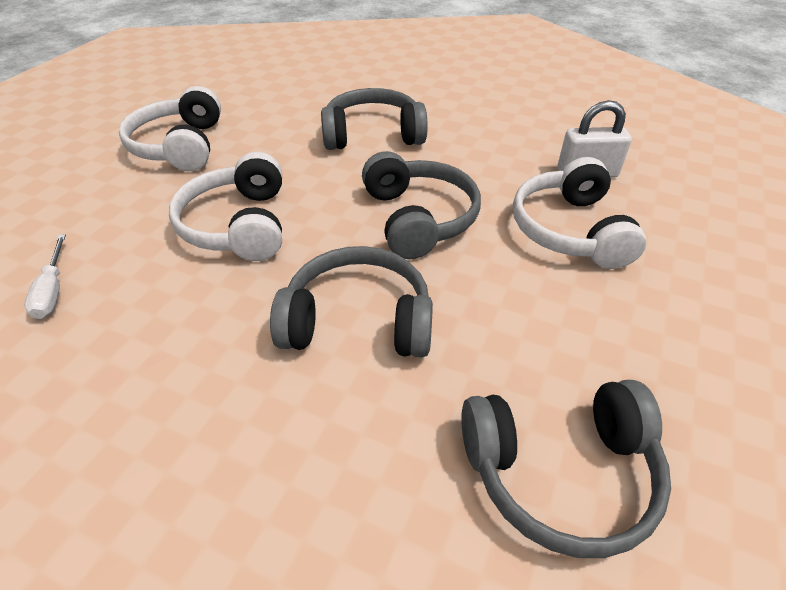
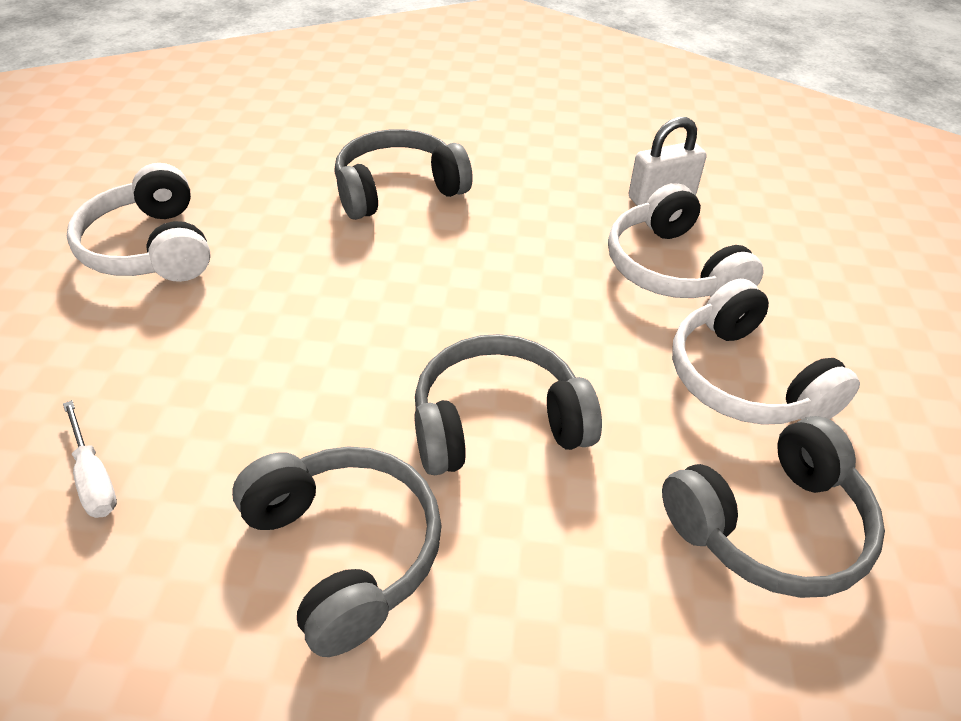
camera: 20 degrees left, 0 degrees up
(239, 225) = (293, 339): white headphones -> white headphones (745, 379)
(418, 218) = (504, 287): grey headphones -> grey headphones (344, 552)

